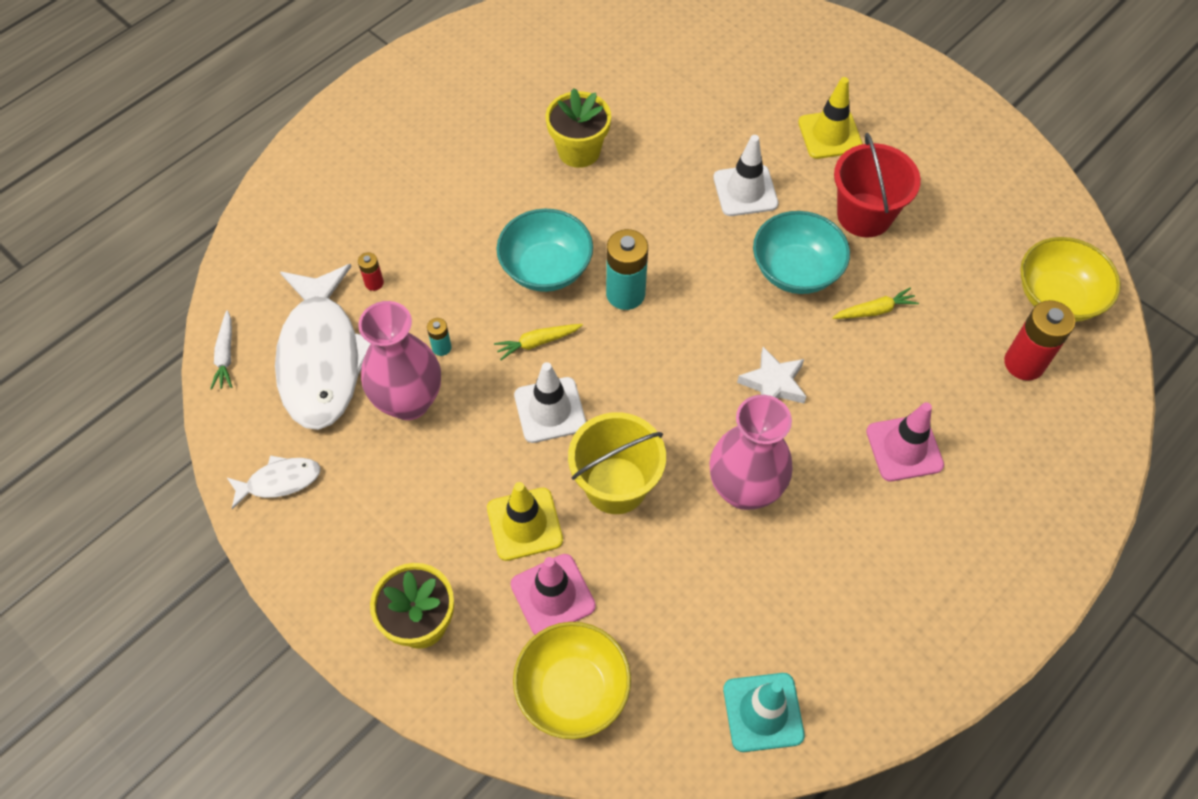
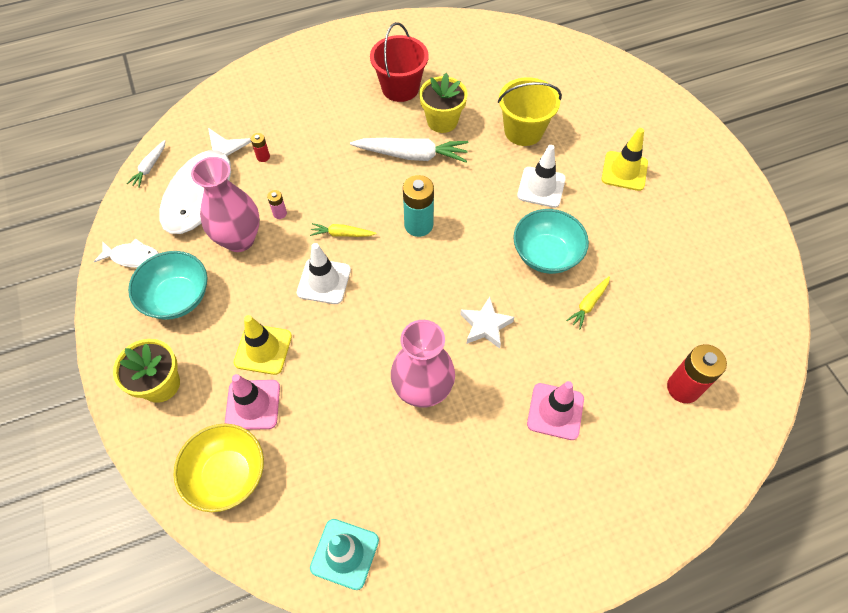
camera: 25 degrees right, 0 degrees up
(441, 347) = (280, 213): turquoise battery -> pink battery
(546, 268) = (376, 188): turquoise bowl -> turquoise bowl (177, 298)
(566, 209) = (412, 155): none -> white carrot
(616, 485) = (337, 349): yellow bucket -> yellow bucket (523, 131)
(864, 215) = (618, 235): red bucket -> red bucket (400, 88)
(874, 310) = (588, 304): yellow carrot -> yellow carrot turned 120 degrees clockwise
(1057, 297) = (736, 350): yellow bowl -> none

